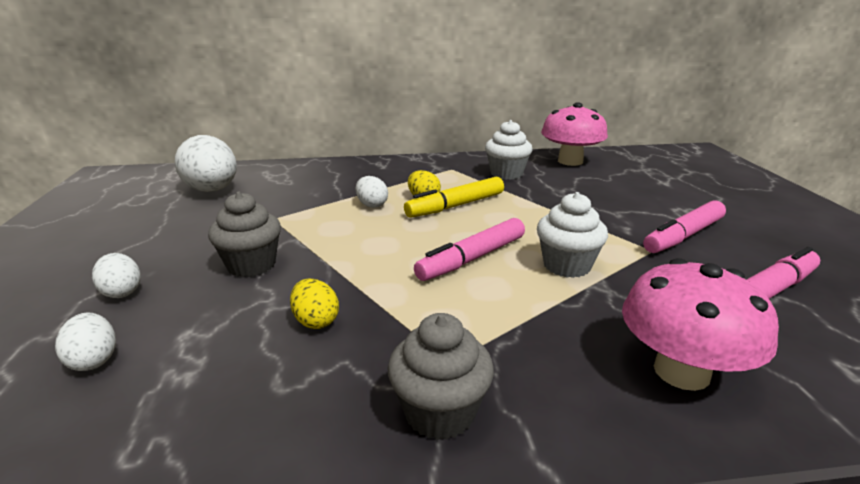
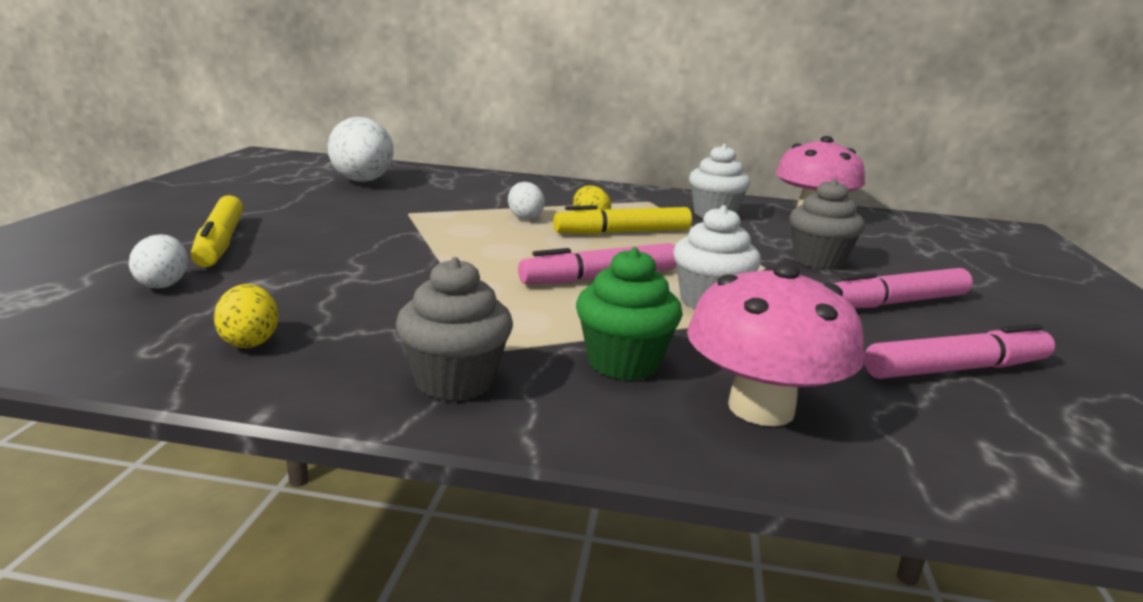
camera: 15 degrees right, 5 degrees down
(122, 292) = (220, 243): white egg -> yellow marker
(251, 265) = (356, 244): grey cupcake -> grey cupcake (818, 261)
(316, 321) = (387, 295): yellow egg -> yellow egg (250, 341)
(553, 350) = (623, 363): none -> green cupcake

